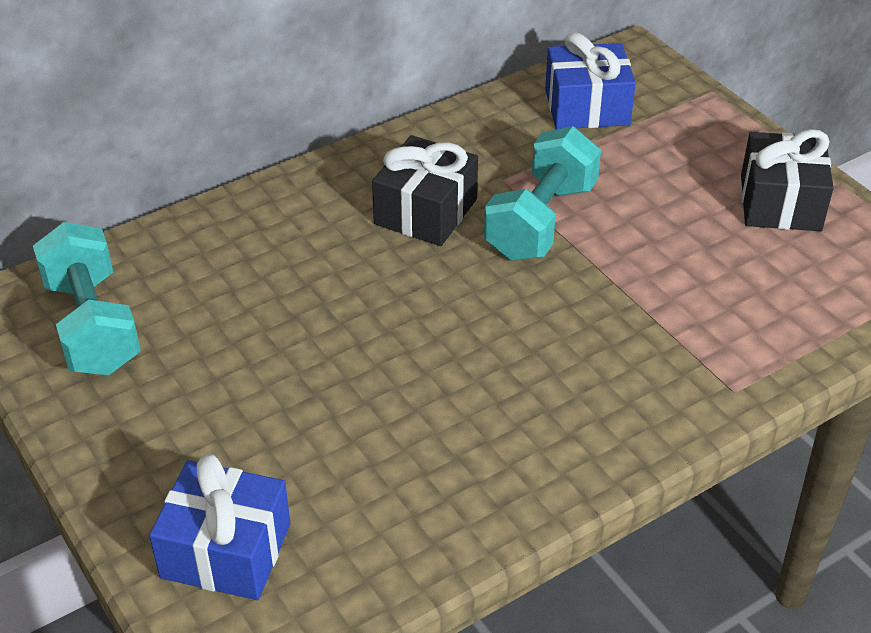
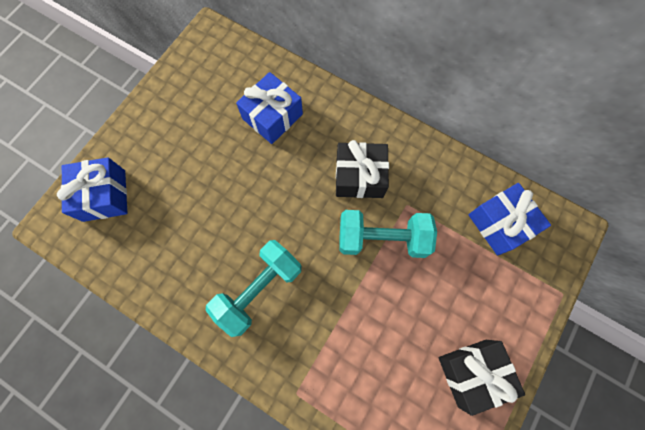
camera: 65 degrees right, 30 degrees up
(92, 326) = (210, 73): turquoise dumbbell -> turquoise dumbbell (259, 289)
(245, 273) = (272, 116): none -> blue gift

